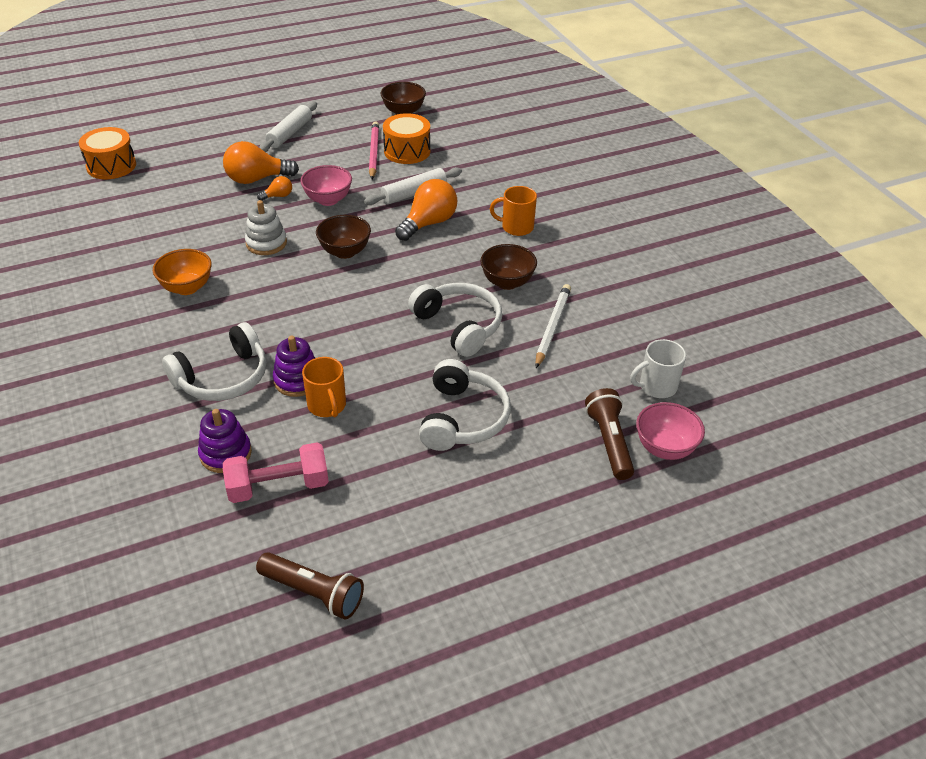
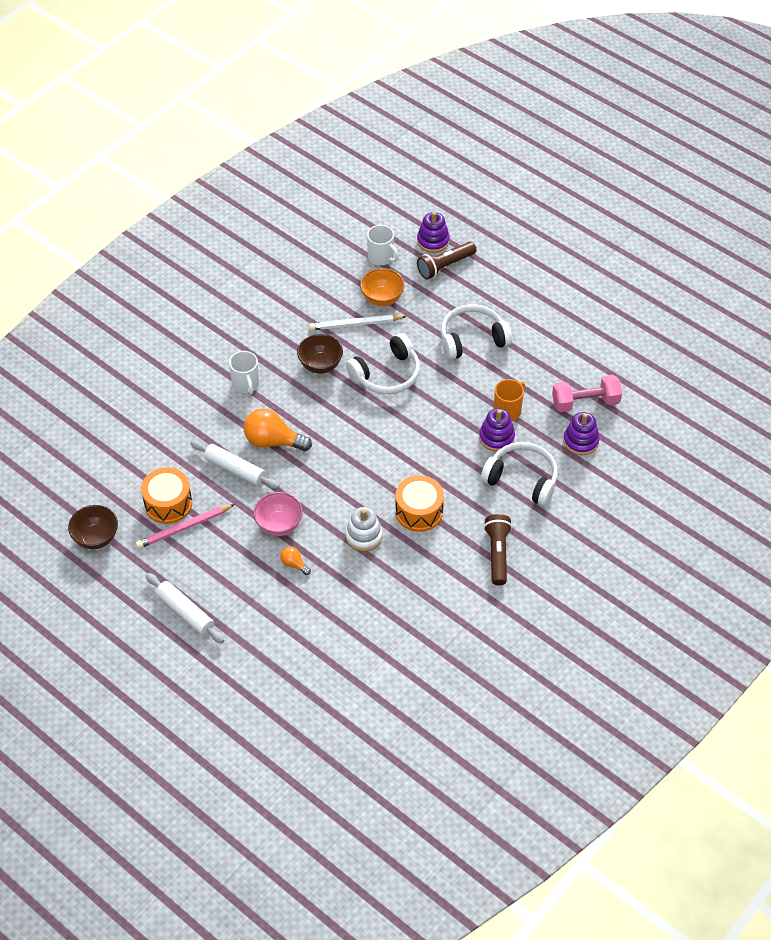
camera: 115 degrees left, 10 degrees up
(111, 166) = (322, 728): orange drum -> orange drum (419, 511)
(187, 288) = (449, 557): orange bowl -> orange bowl (382, 299)
(257, 179) = (277, 595): orange light bulb -> none
(278, 486) = (585, 402): pink dumbbell -> pink dumbbell turned 60 degrees counterclockwise
(289, 133) = (185, 612): white rolling pin -> white rolling pin turned 45 degrees clockwise
(313, 593) = (639, 352): brown flashlight -> brown flashlight (497, 554)
(345, 252) = (343, 478): brown bowl -> none
(458, 326) = (386, 374): white headphones -> white headphones turned 150 degrees counterclockwise
(516, 227) = (246, 384): orange mug -> white mug
(665, 448) = (433, 241): pink bowl -> purple stacking toy

